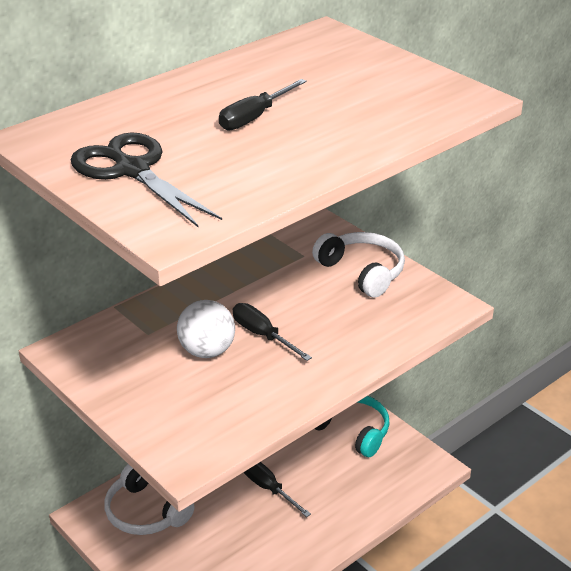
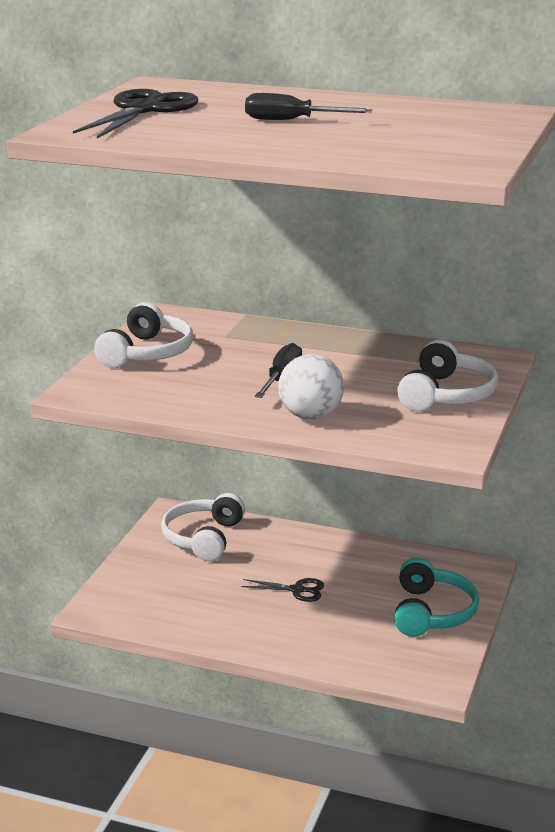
camera: 60 degrees right, 10 degrees down
(139, 391) = (146, 353): none -> white headphones
(207, 351) = (230, 363): white ball -> white ball (310, 416)
(268, 488) = (297, 590): black screwdriver -> black scissors

